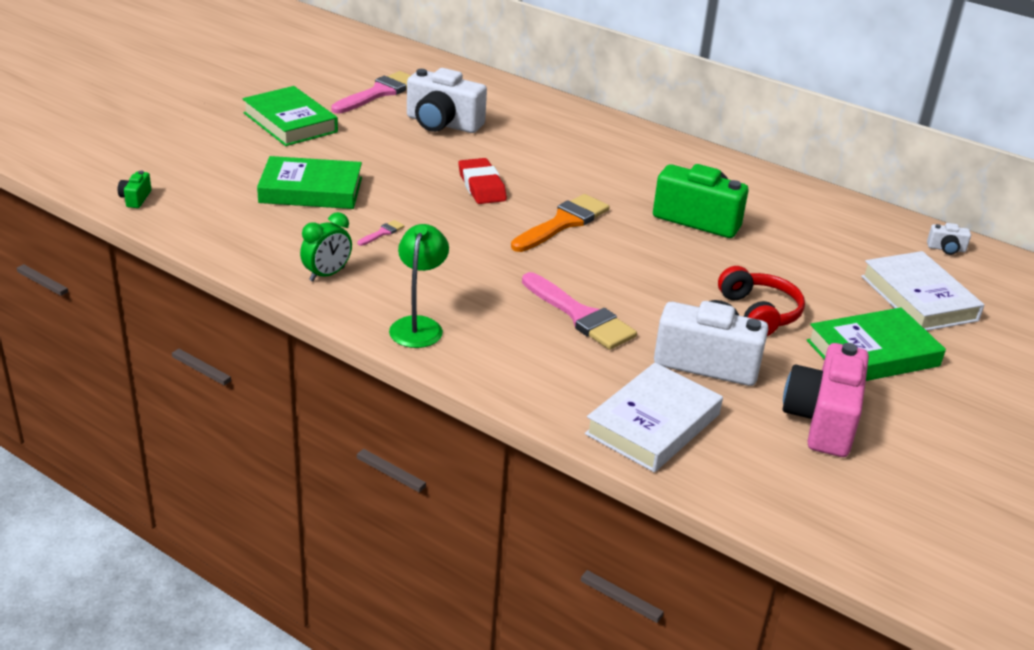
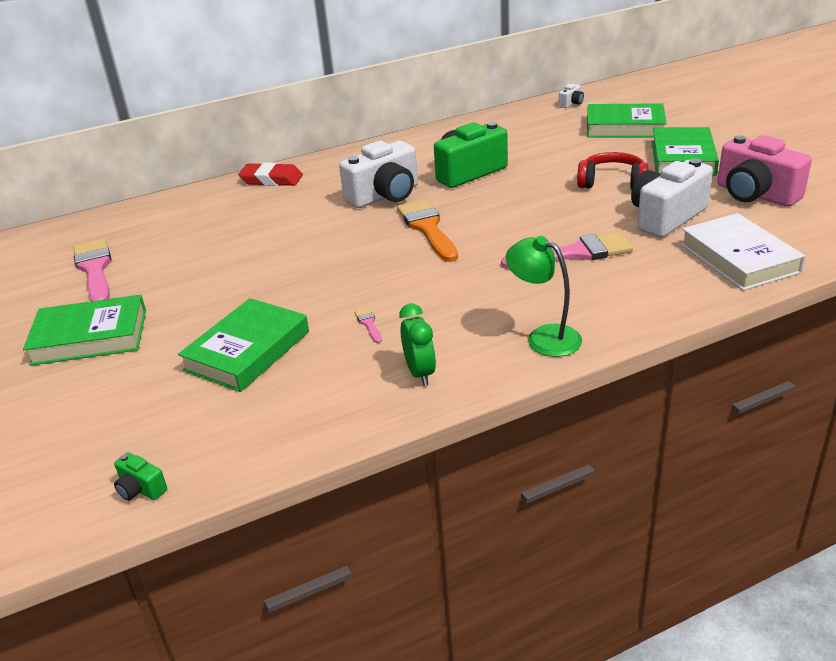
camera: 55 degrees left, 0 degrees up
(442, 124) = (198, 248): white camera -> white camera (385, 195)
(481, 186) = (332, 253): red eraser -> red eraser (271, 179)
(918, 298) = (625, 127): white book -> green book

